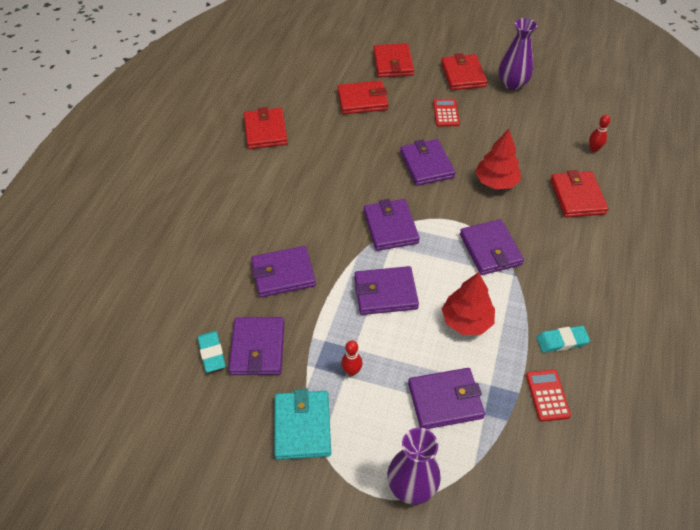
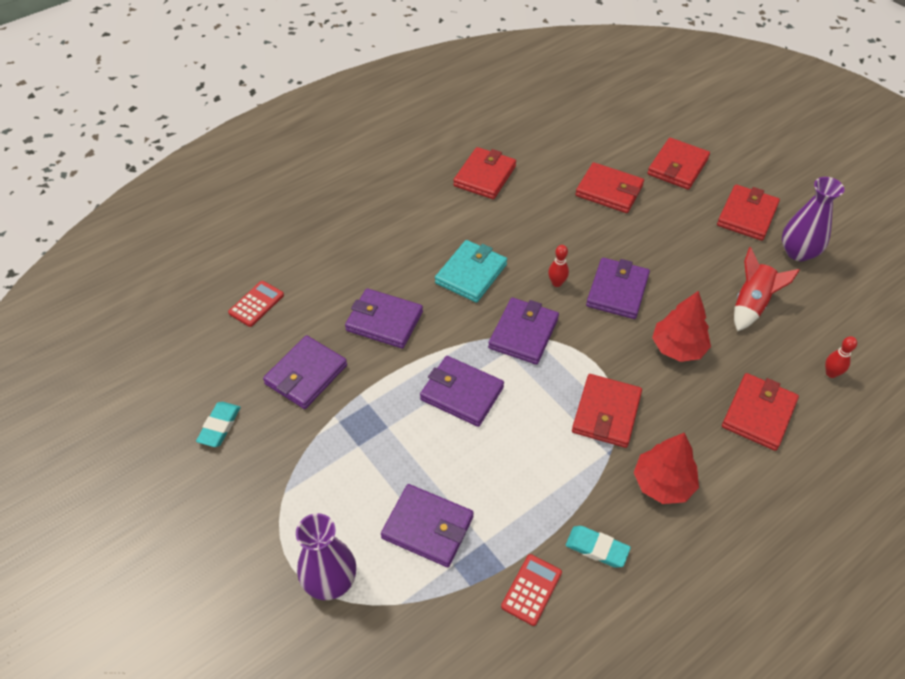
camera: 35 degrees right, 0 degrees up
(212, 353) = (266, 355): turquoise eraser -> turquoise eraser (219, 426)
(302, 426) = (284, 466): turquoise wallet -> turquoise wallet (471, 274)
(351, 371) = (367, 446): red bowling pin -> red bowling pin (557, 283)
(446, 113) = (688, 247): red calculator -> red calculator (256, 304)
(466, 320) = (517, 467): red tree -> red tree (663, 483)
(490, 249) = (606, 413): purple wallet -> red wallet
(514, 130) = (751, 304): none -> red rocket

